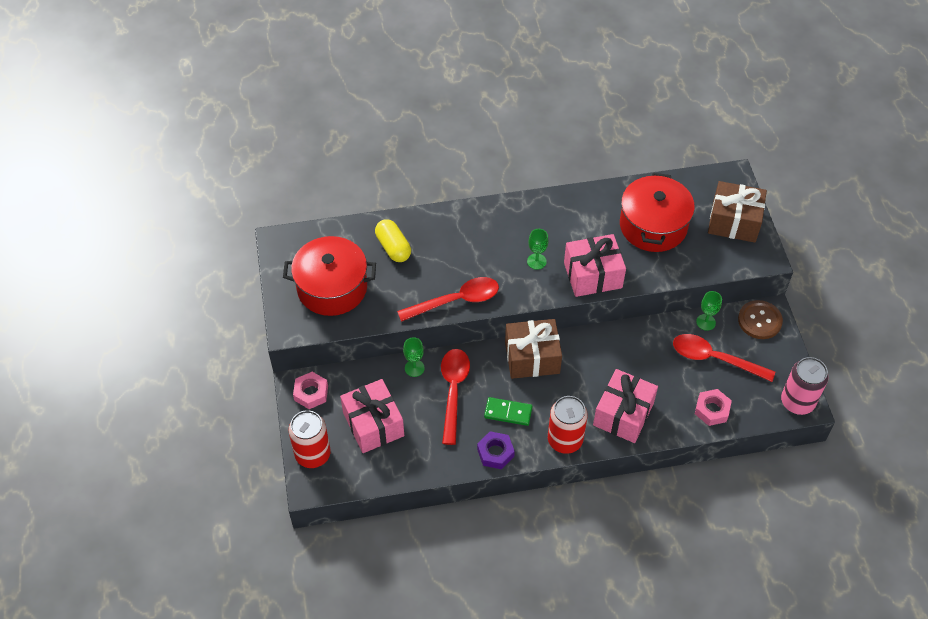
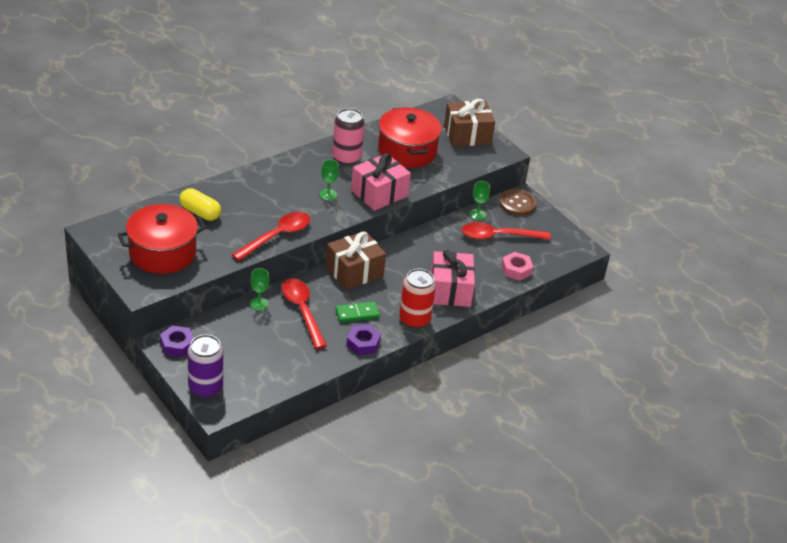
camera: 30 degrees left, 15 degrees down
(311, 393) = (177, 345): pink nut -> purple nut
(313, 454) = (205, 388): red can -> purple can
(373, 424) = (247, 352): pink gift -> none
(797, 402) = (576, 248): pink can -> pink can (346, 158)

